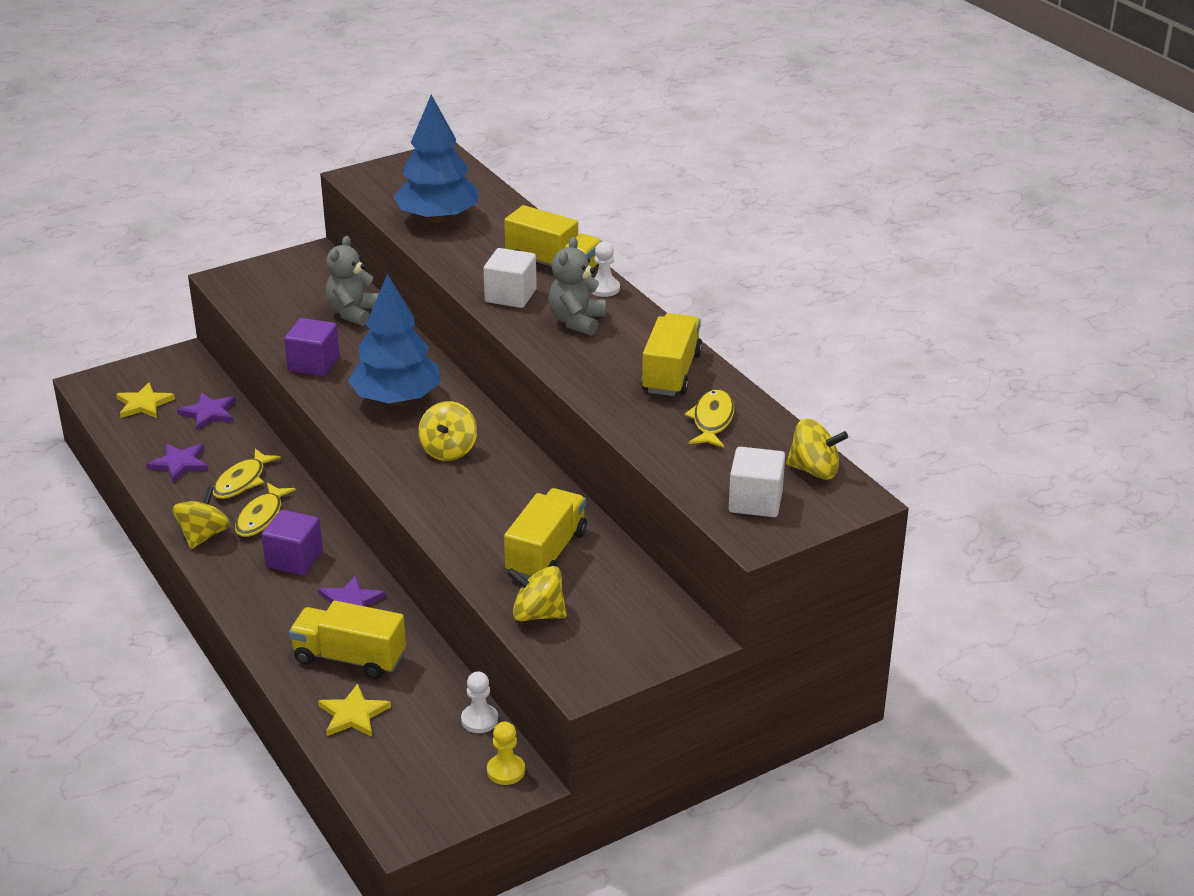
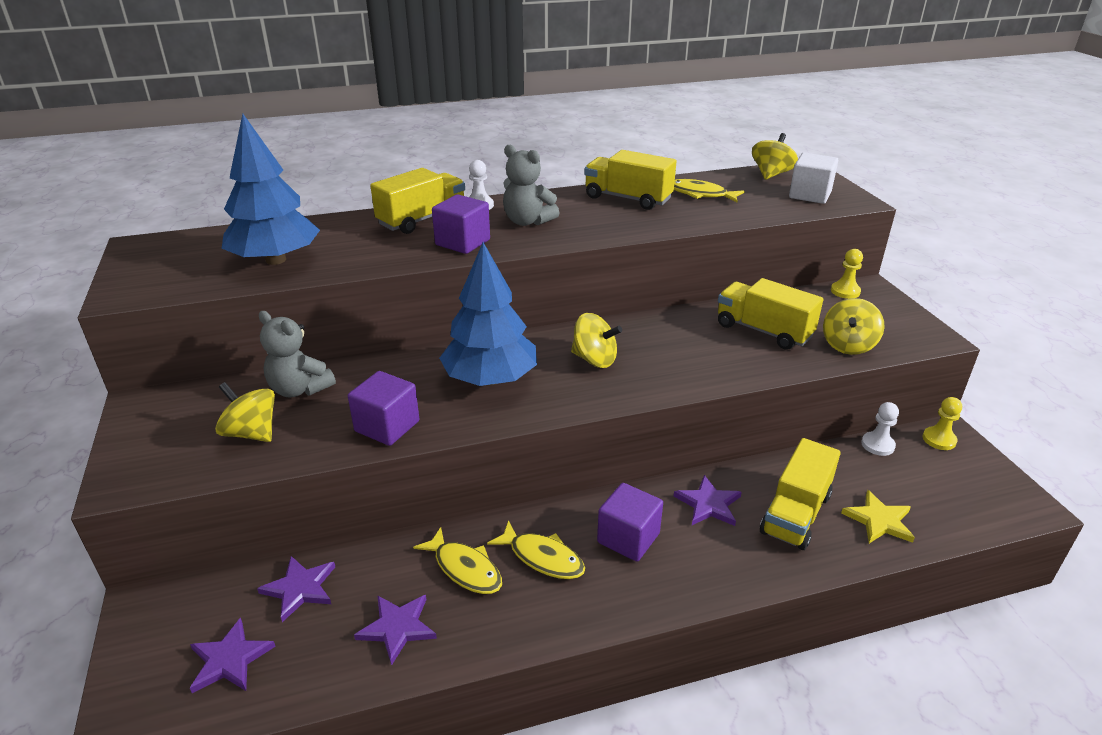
camera: 75 degrees left, 0 degrees up
(143, 404) = (229, 659): yellow star -> purple star
(203, 535) = (561, 614): yellow spinning top -> yellow spinning top (251, 433)
(510, 296) = (462, 242): white cube -> purple cube
(672, 615) = (845, 291): none -> yellow pawn

